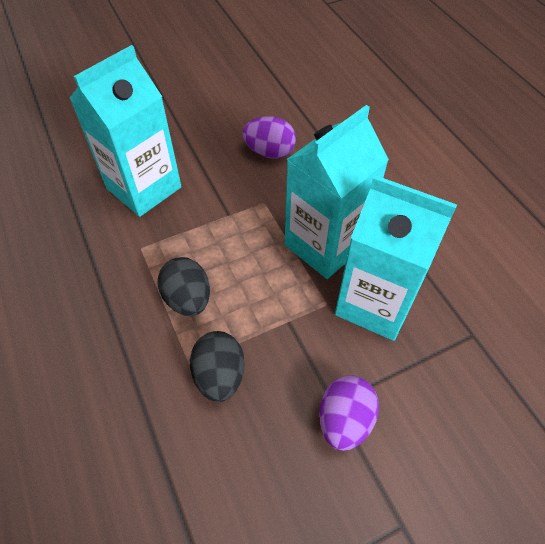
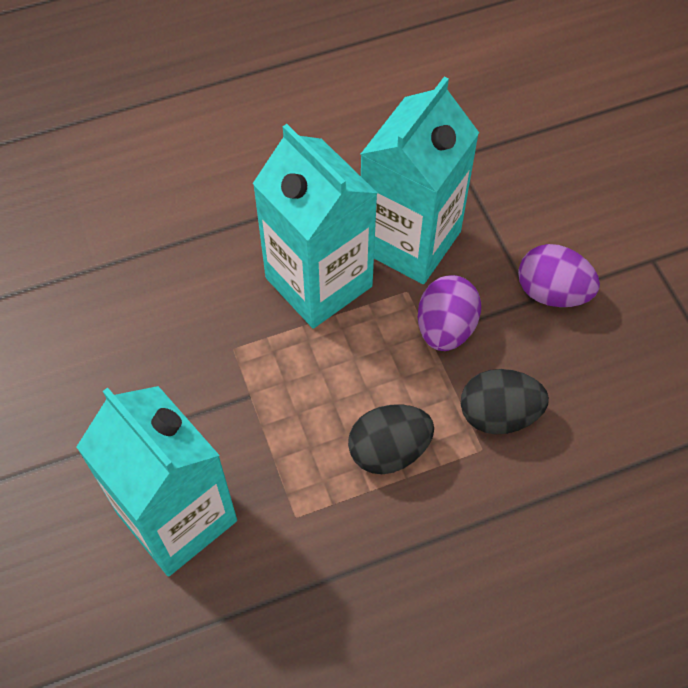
camera: 85 degrees left, 5 degrees up
(269, 152) = (134, 333): purple egg -> purple egg (445, 328)

